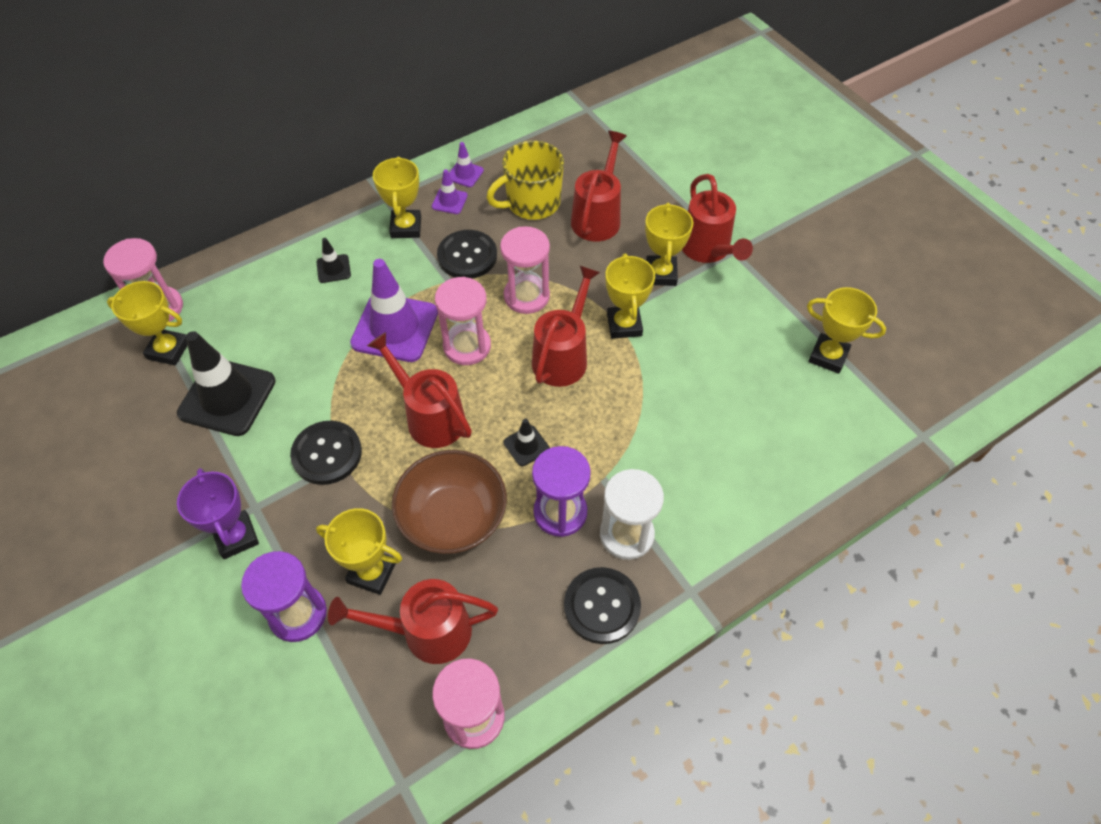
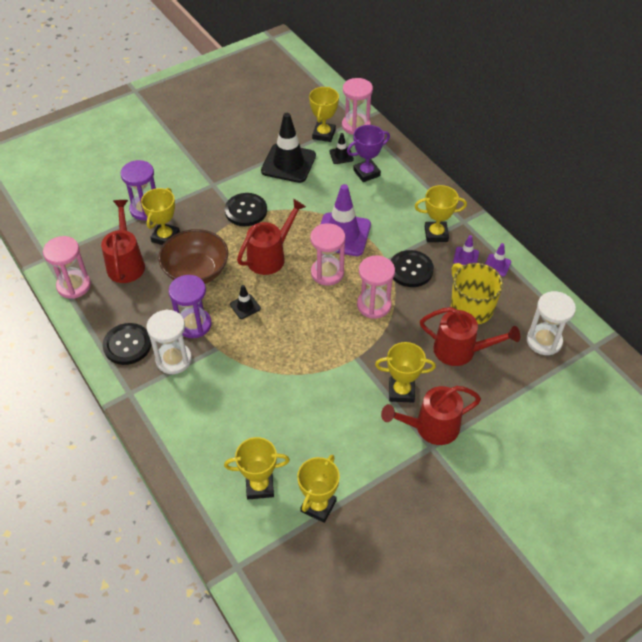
camera: 90 degrees right, 5 degrees down
(236, 537) = (195, 179): purple trophy -> purple trophy (366, 173)
(333, 269) = (393, 200): black traffic cone -> black traffic cone (341, 155)
(563, 355) = (319, 327): red watering can -> none
(581, 146) = (544, 341): none -> white hourglass
(624, 325) = (348, 365): yellow trophy -> yellow trophy (259, 486)

